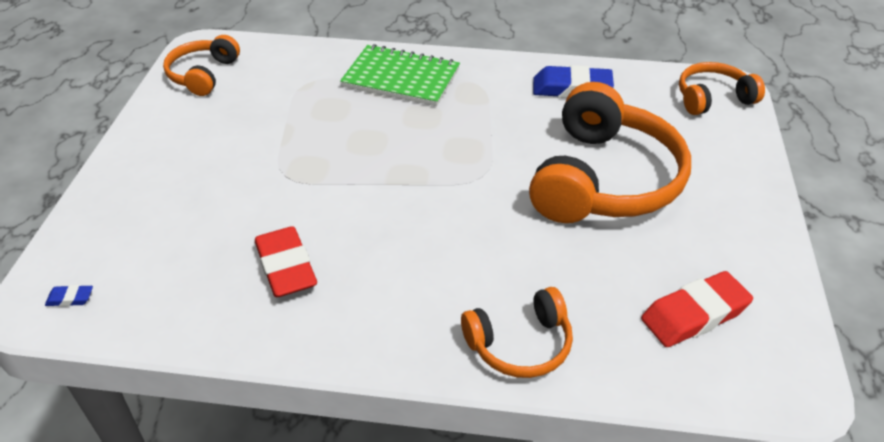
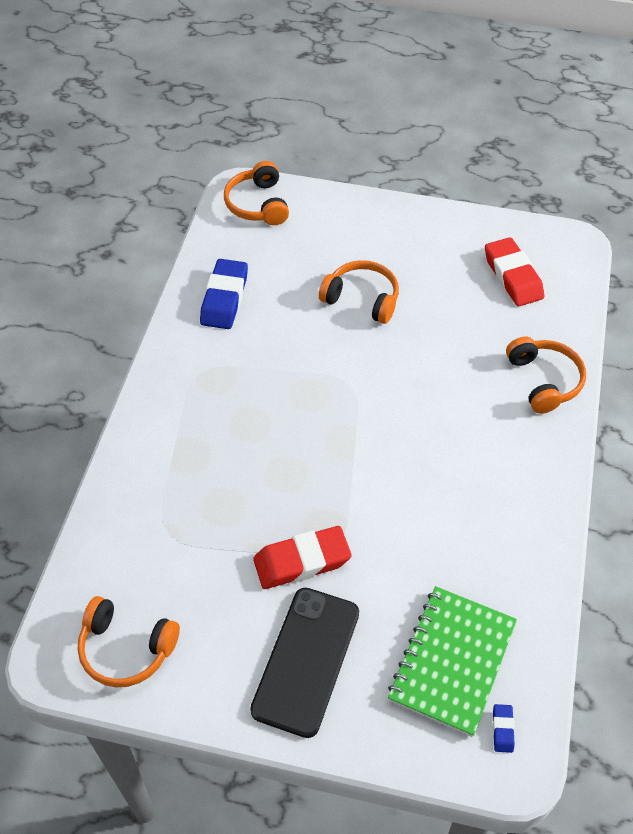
camera: 85 degrees left, 10 degrees up
(173, 166) = (306, 660): none -> black phone
(286, 267) = (463, 541): red eraser -> red eraser (302, 561)
(401, 78) = (177, 438): green notebook -> green notebook (452, 661)
(604, 180) = (362, 299): orange headphones -> orange headphones, size x0.53

